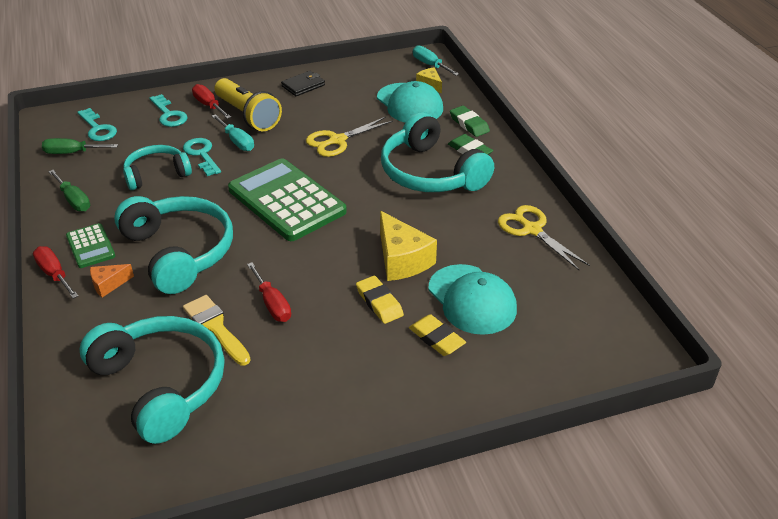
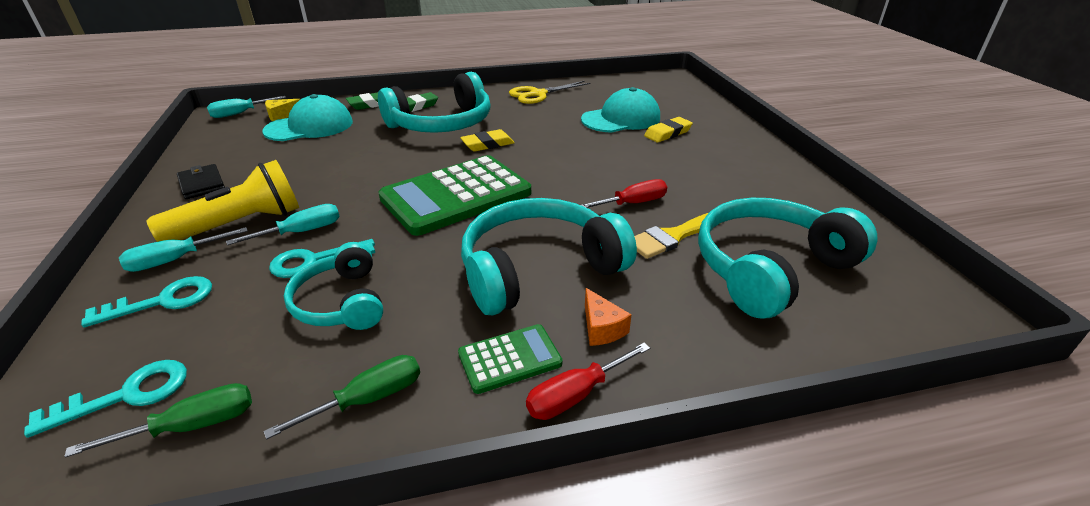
camera: 85 degrees left, 5 degrees down
(72, 153) = (193, 426): green screwdriver -> green screwdriver turned 120 degrees counterclockwise
(209, 105) = (175, 260): red screwdriver -> turquoise screwdriver
(337, 141) = (352, 165): yellow scissors -> none
(379, 302) = (627, 153): yellow eraser -> yellow eraser (487, 144)
(402, 260) = (569, 141): yellow cheese -> none

